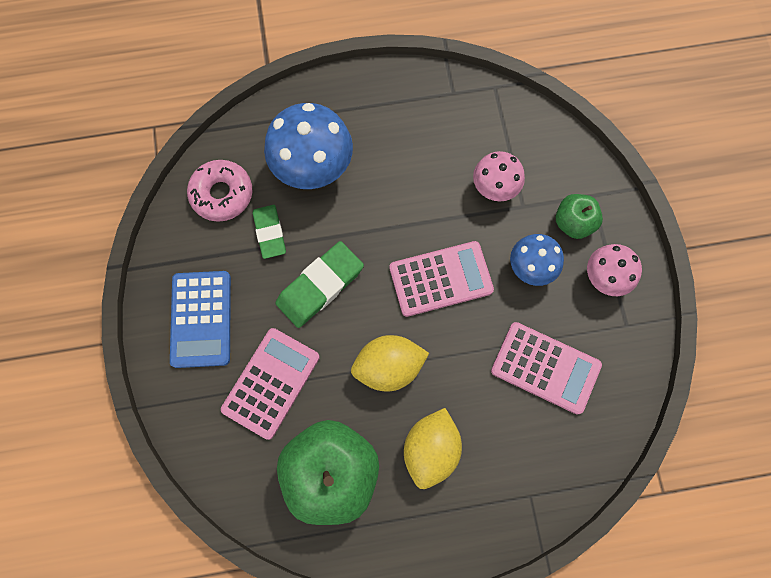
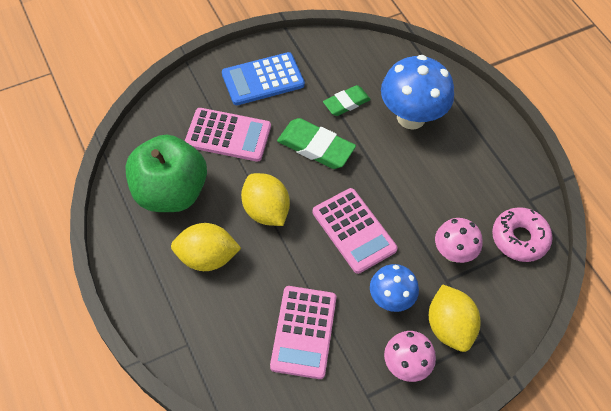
camera: 70 degrees right, 15 degrees down
(222, 194) = (365, 65): pink donut -> pink donut (519, 238)
(573, 223) = (449, 327): green apple -> yellow lemon

